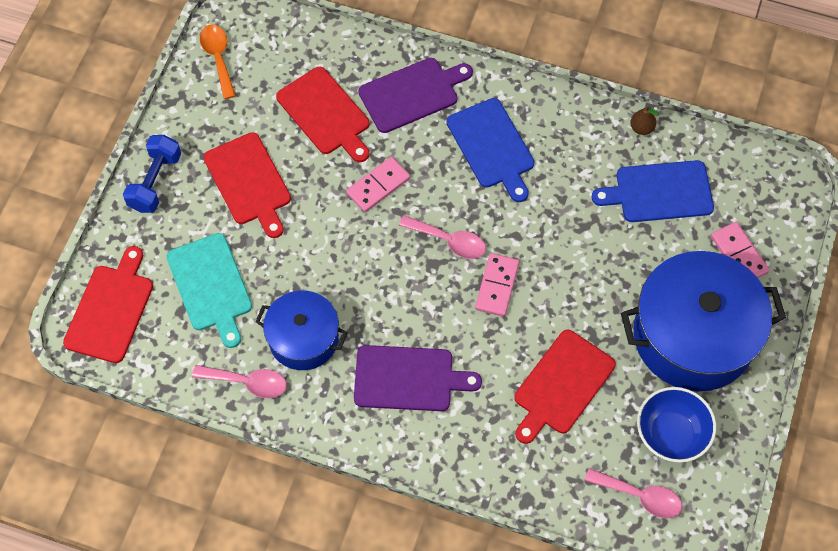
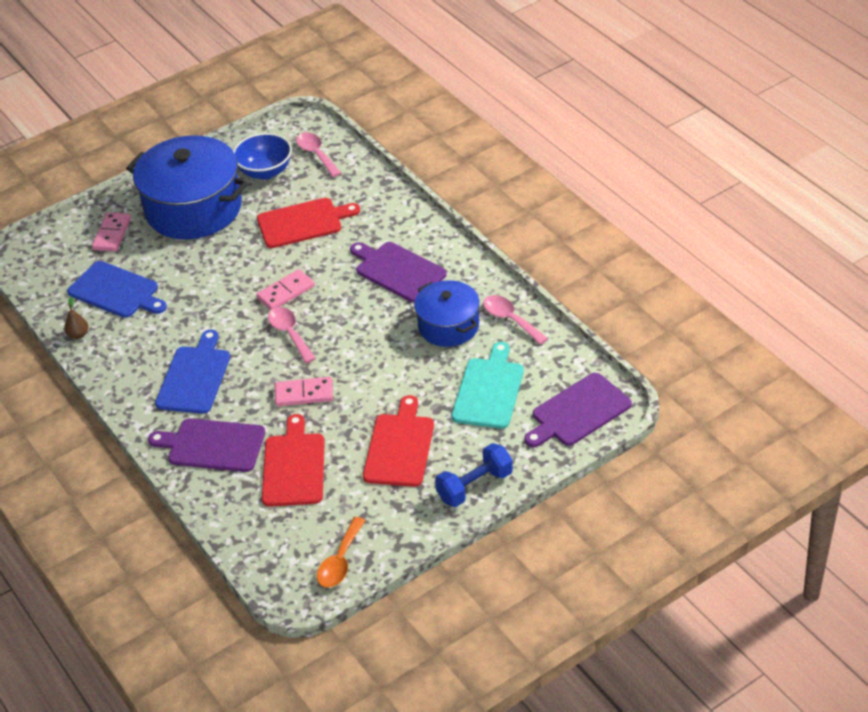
camera: 140 degrees left, 20 degrees down
(111, 310) = (578, 412): red cutting board -> purple cutting board

